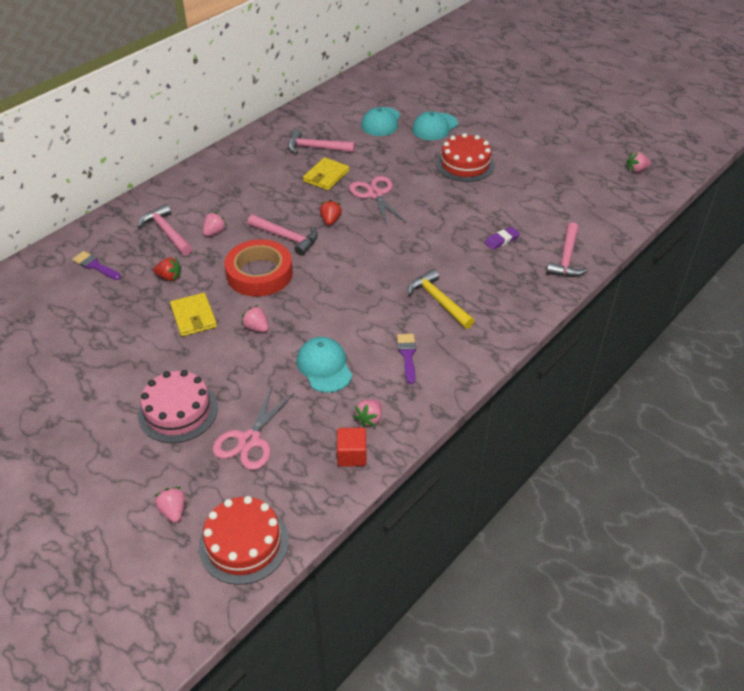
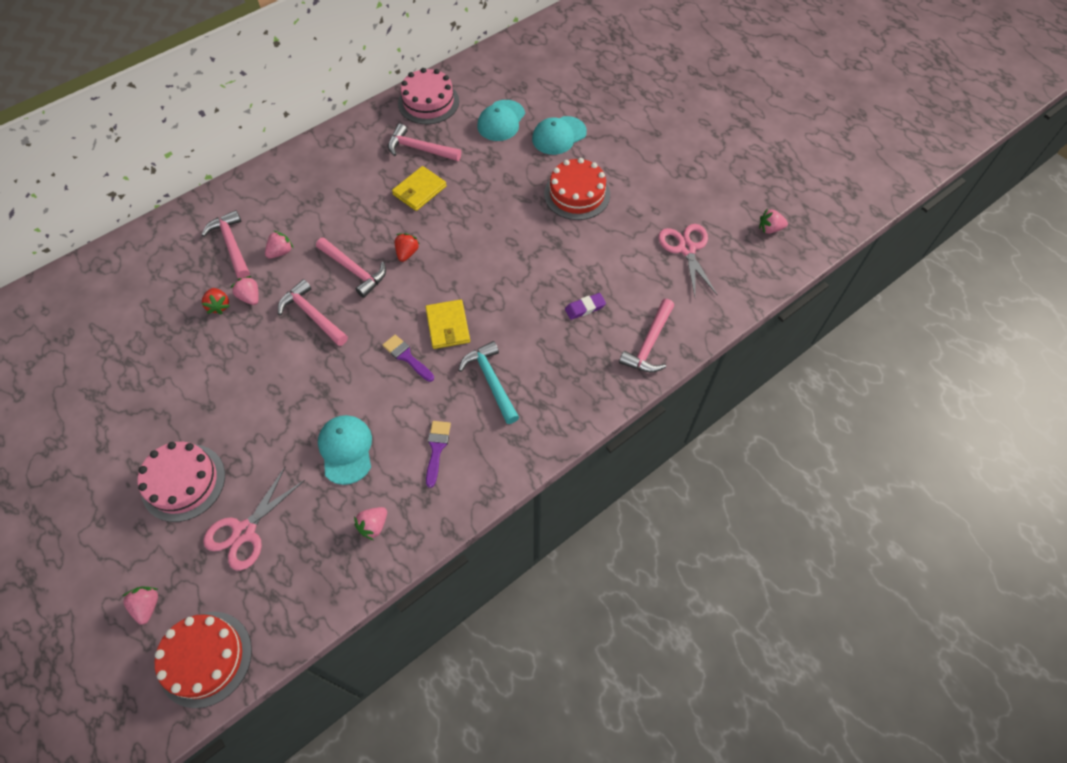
camera: 10 degrees right, 15 degrees up
(95, 265) = (148, 279): purple brush -> purple brush (407, 357)
(169, 277) = (219, 306): red strawberry -> red strawberry turned 45 degrees clockwise
(194, 317) = (230, 362): yellow wallet -> yellow wallet (448, 326)
(256, 327) = (290, 387): pink strawberry -> pink strawberry (250, 297)
(259, 273) = (312, 315): red tape -> pink hammer
(312, 116) = (428, 102): none -> pink cake
(352, 455) = (342, 569): red cube -> none
(375, 194) = (465, 223): pink scissors -> pink scissors (686, 249)
(438, 301) = (491, 381): yellow hammer -> turquoise hammer

